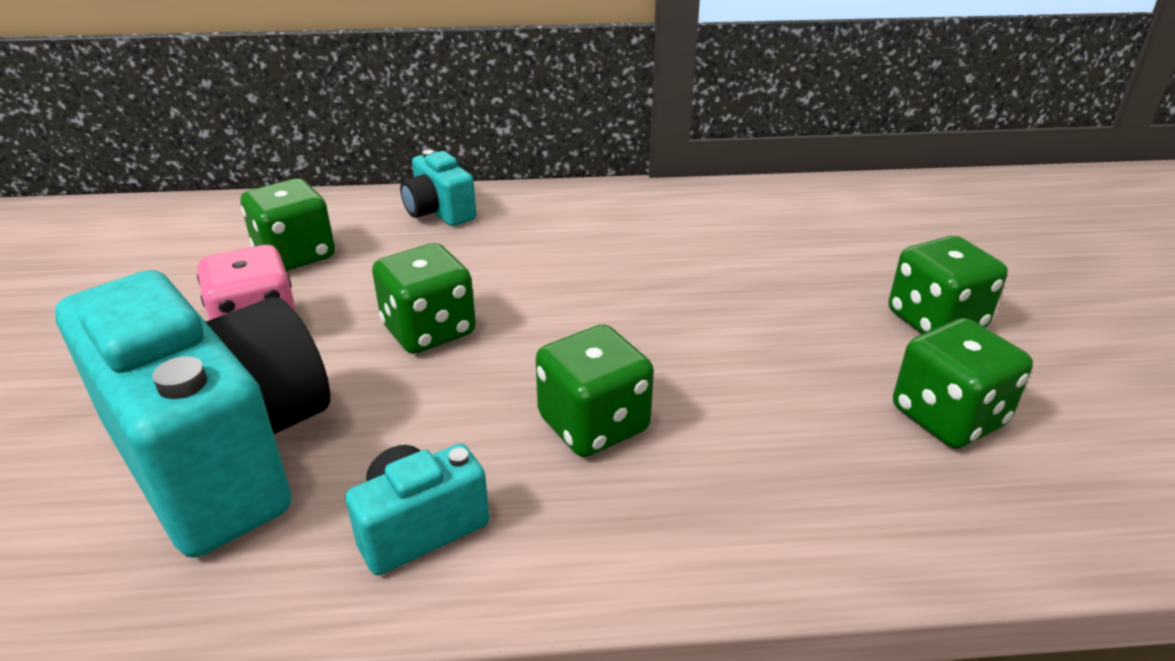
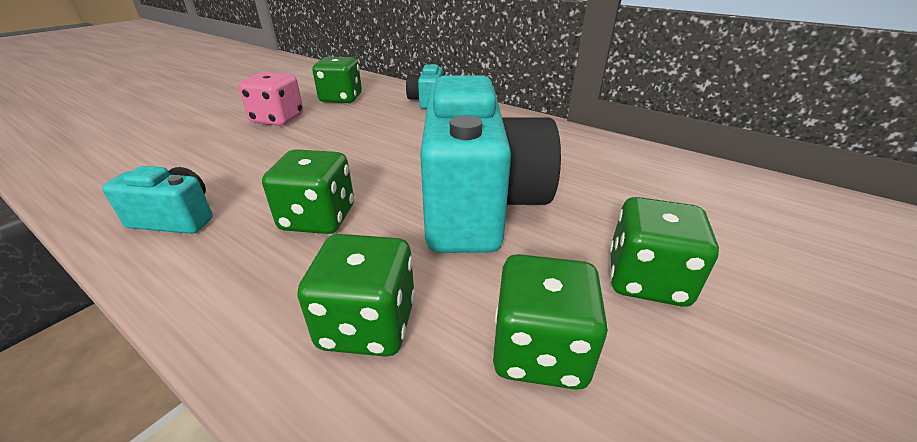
camera: 40 degrees right, 0 degrees up
(222, 454) = (185, 155): turquoise camera -> turquoise camera (478, 205)
(429, 330) = (333, 144): green dice -> green dice (368, 324)

